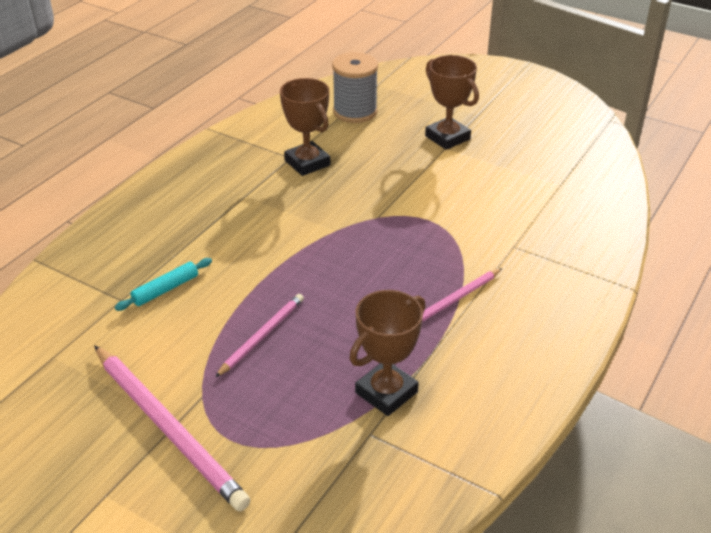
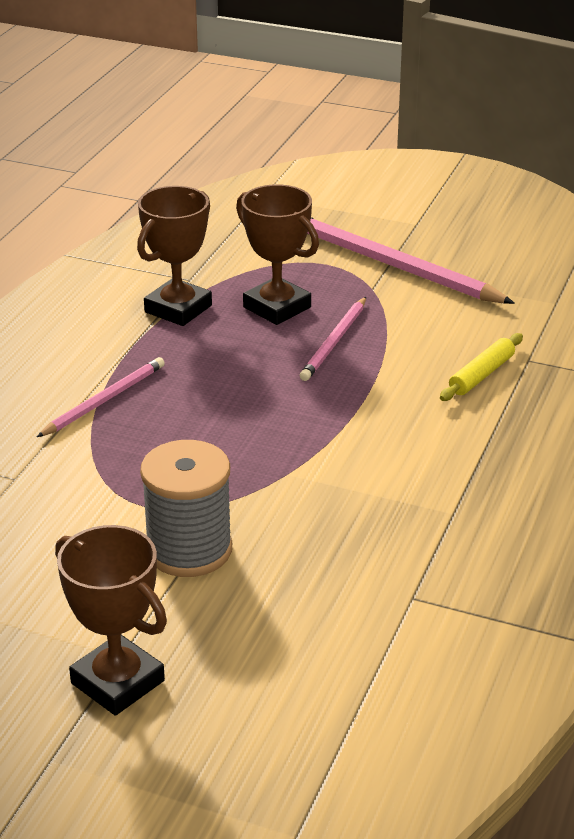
camera: 170 degrees right, 5 degrees down
(165, 289) = (481, 375): turquoise rolling pin -> yellow rolling pin
(307, 163) = (377, 587): brown trophy -> brown trophy (277, 307)
(355, 112) = (325, 733): grey spool -> grey spool (189, 550)

